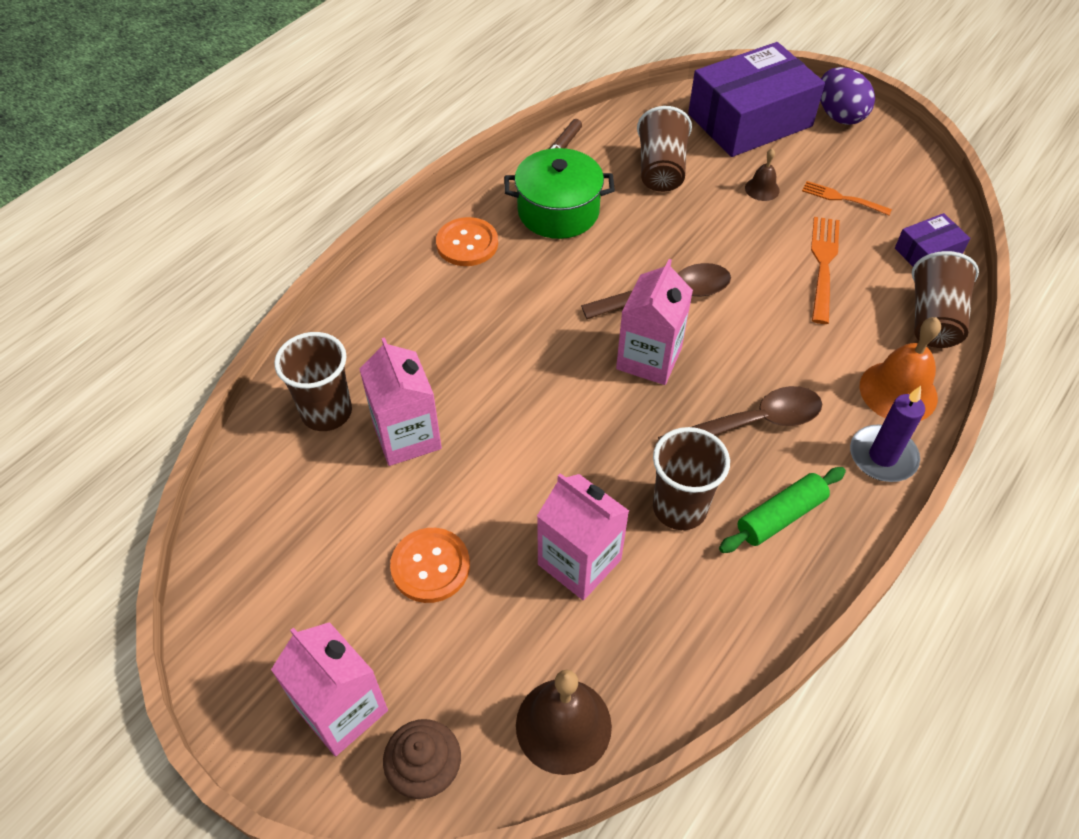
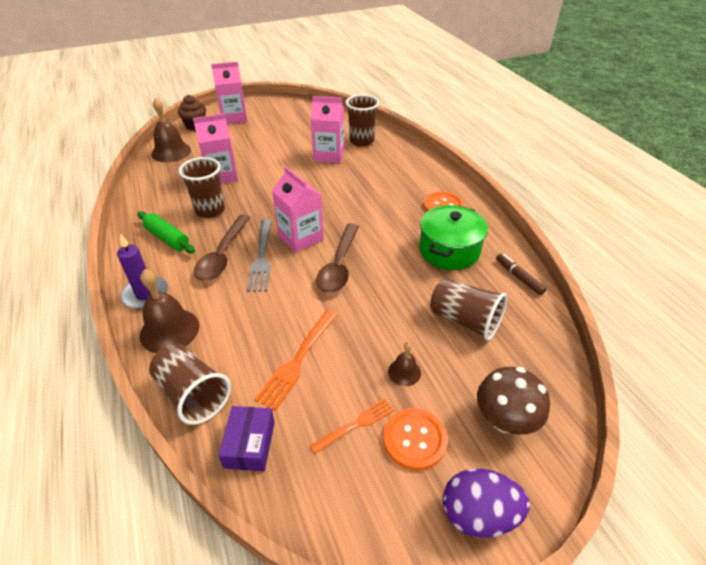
camera: 120 degrees right, 10 degrees down
(430, 566) = (263, 144): orange button -> orange button (414, 439)
(719, 378) = (261, 257): none -> grey fork
(750, 120) = (504, 420): purple box -> brown mushroom
(780, 516) = (167, 238): green rolling pin -> green rolling pin turned 45 degrees counterclockwise
(823, 264) = (298, 360): orange fork -> orange fork turned 75 degrees clockwise
(898, 391) = (169, 330): orange bell -> brown bell

